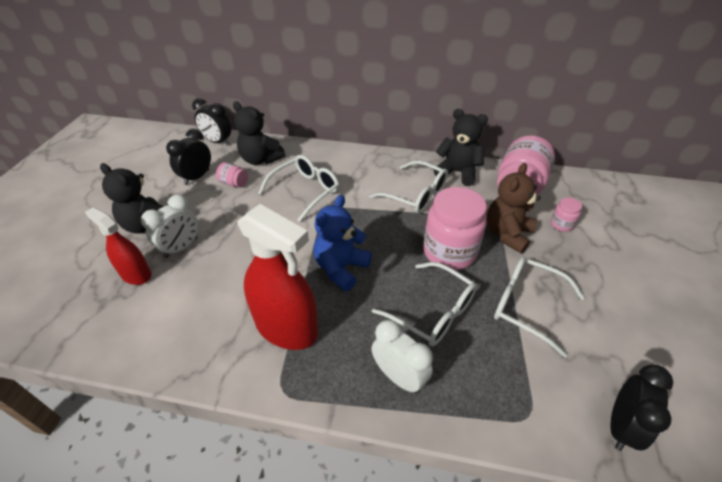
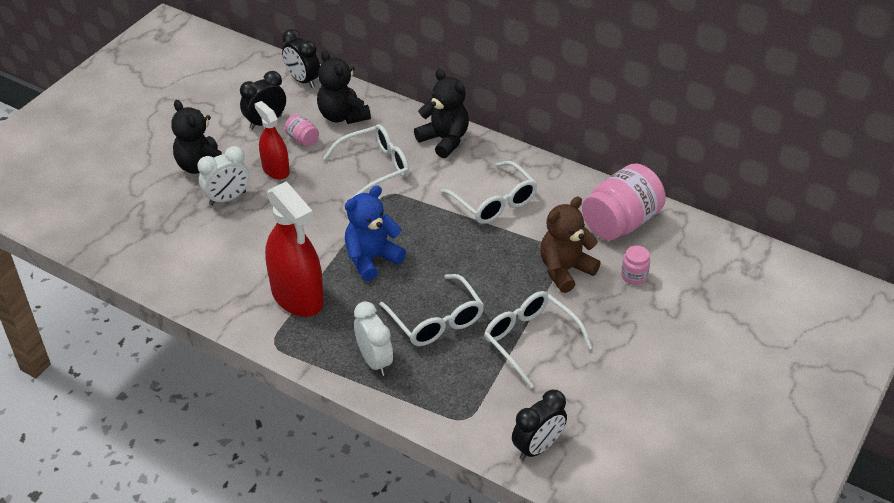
camera: 20 degrees right, 0 degrees up
(136, 274) = (180, 214): red spray bottle -> red spray bottle (275, 169)
(449, 252) = (489, 272): pink jar -> none
(457, 172) = (561, 187): black teddy bear -> black teddy bear (444, 140)

